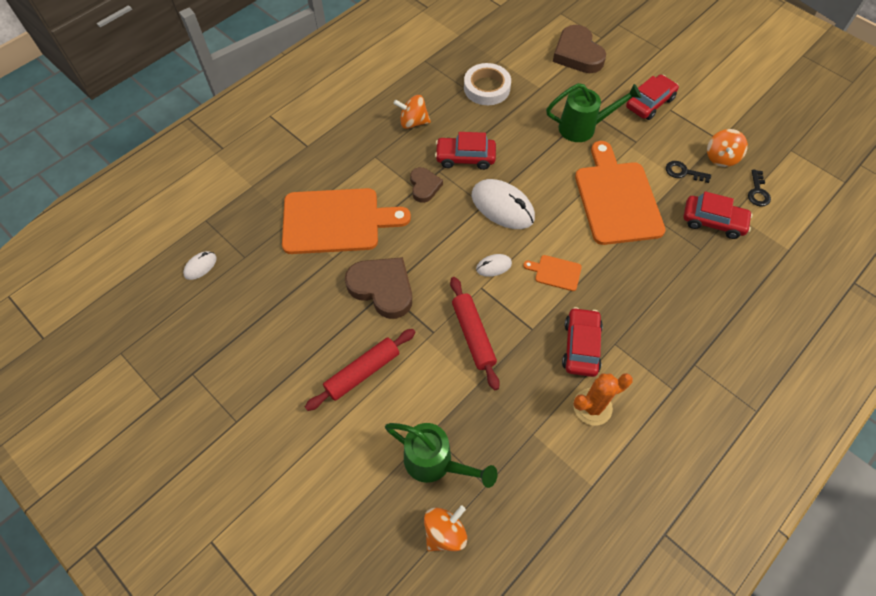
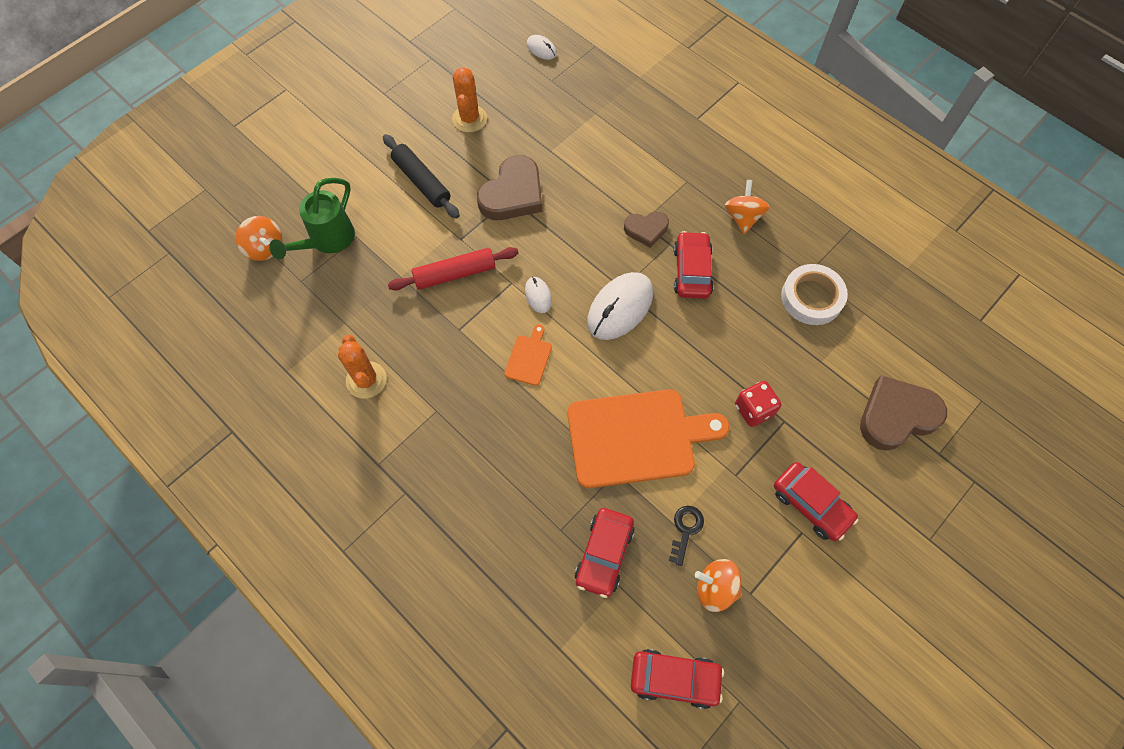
camera: 90 degrees right, 5 degrees up
(284, 330) = (469, 119): none -> orange cactus
(336, 221) = (596, 151): orange cutting board -> none
(362, 372) = (422, 181): red rolling pin -> black rolling pin
(581, 346) = (435, 375): red car -> red car (674, 679)
(583, 128) = (754, 410): green watering can -> red dice
(757, 192) = (656, 628): black key -> none

